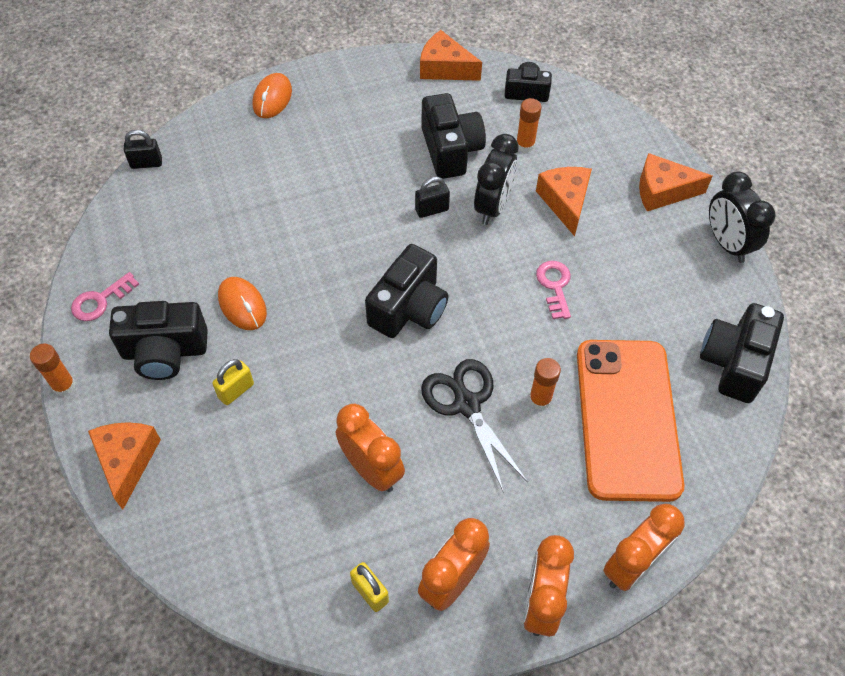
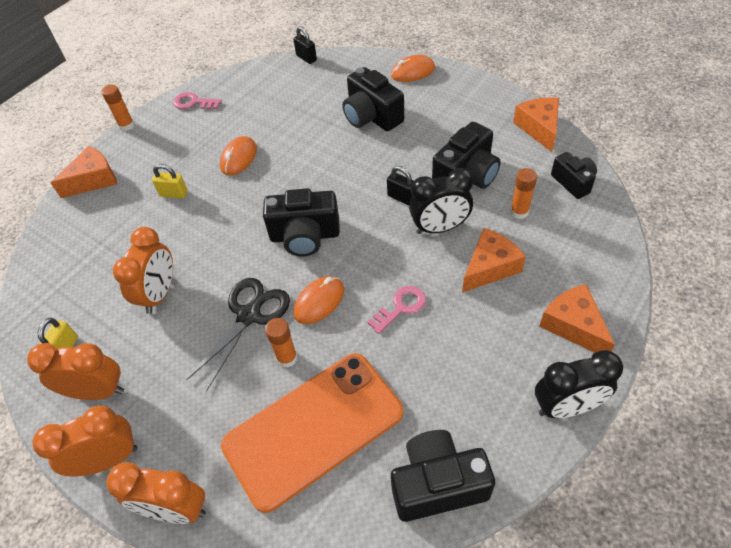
camera: 60 degrees right, 5 degrees down
(165, 351) = (179, 148): black camera -> black camera (372, 116)
(498, 341) = (319, 302): none -> orange mouse
(726, 244) = (566, 407): black clock -> black clock turned 135 degrees counterclockwise

